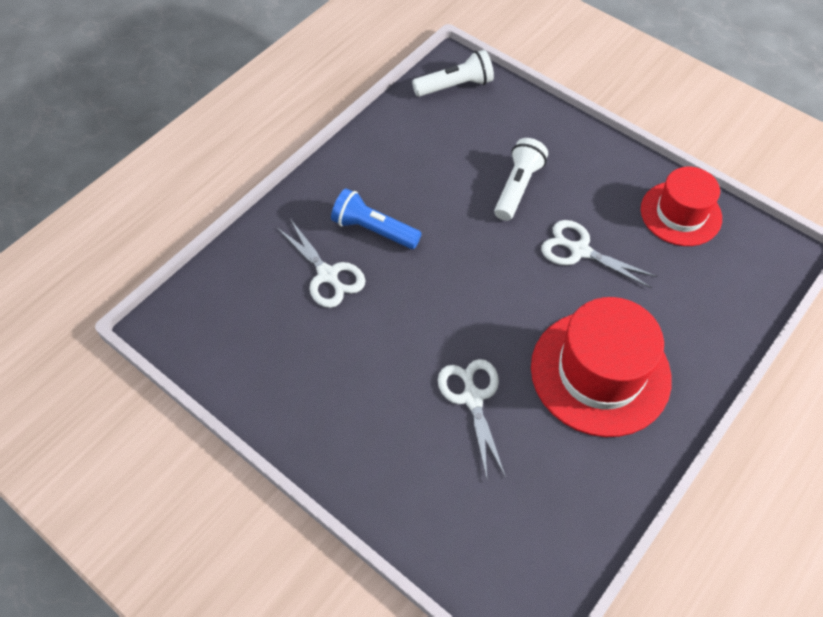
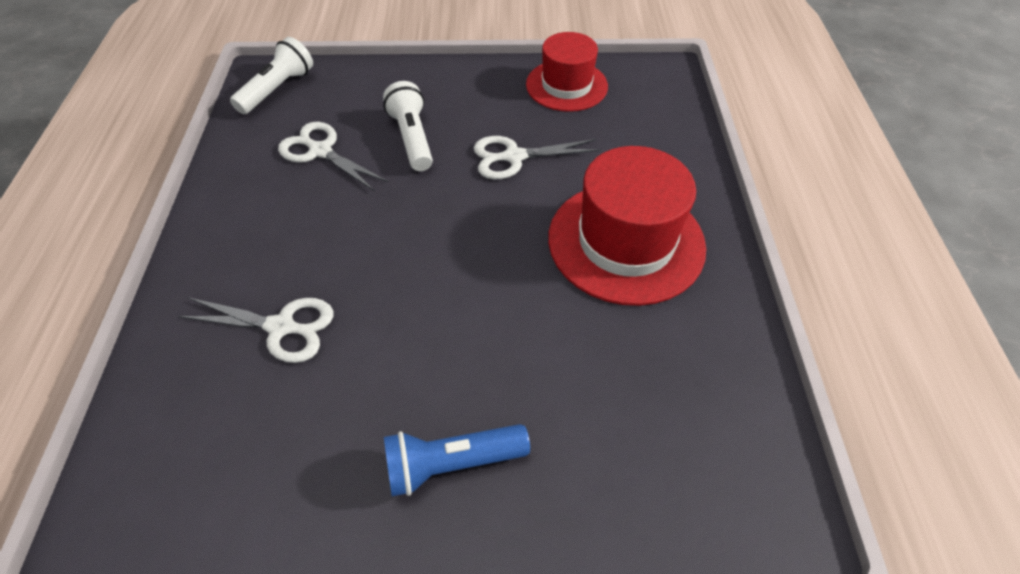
camera: 40 degrees left, 5 degrees down
(373, 230) = (298, 253): blue flashlight -> blue flashlight (451, 463)
(472, 398) = (538, 342): white scissors -> white scissors (320, 151)

